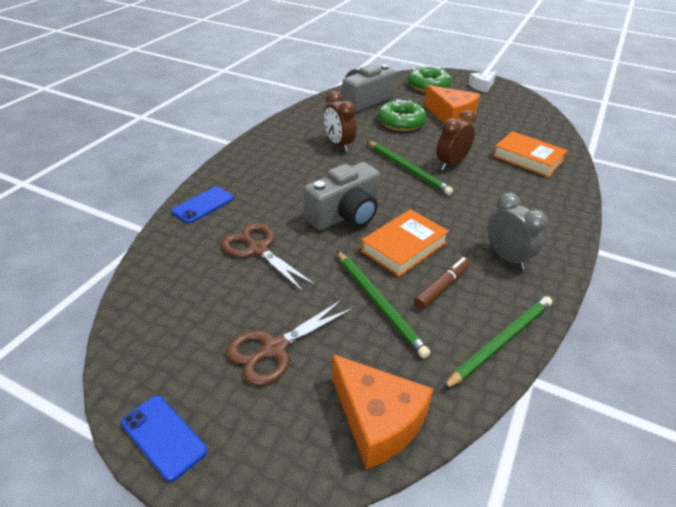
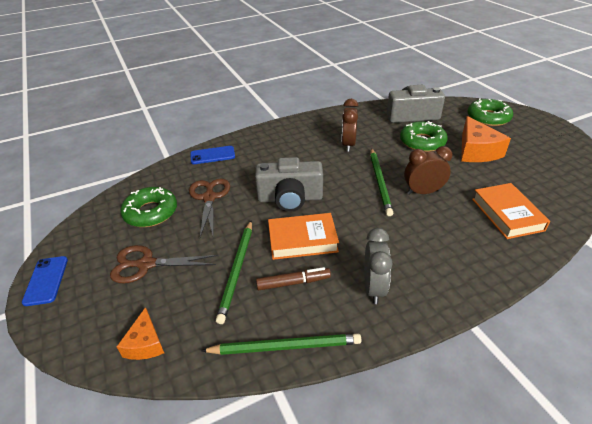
camera: 40 degrees right, 0 degrees up
(206, 295) = (151, 212): none -> green donut
(377, 420) = (145, 343): orange cheese -> orange cheese, size x0.59
(482, 86) = (545, 133): white cheese -> none

